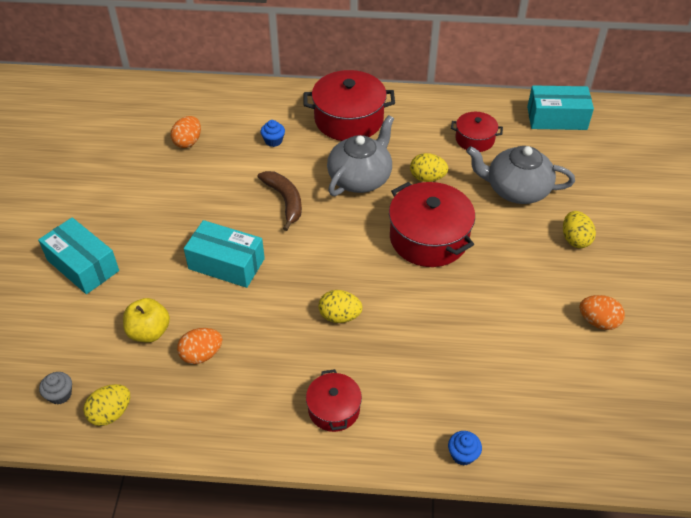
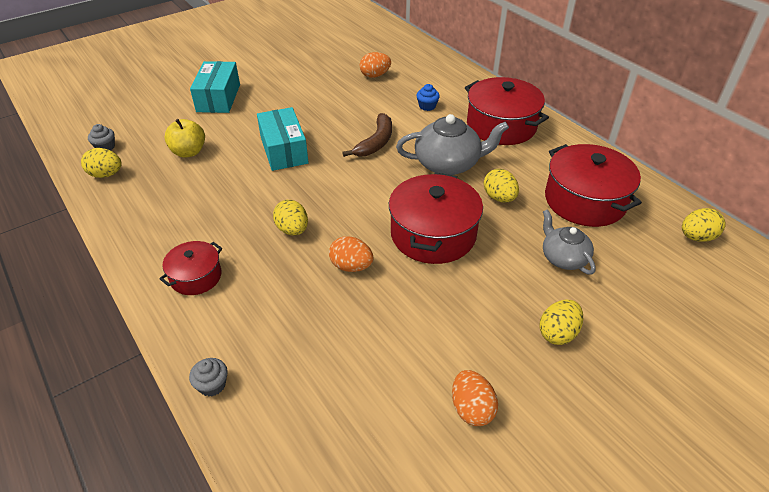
camera: 50 degrees right, 5 degrees down
(201, 355) = (190, 184): orange egg -> orange egg (351, 266)
(463, 454) = (212, 385): blue cupcake -> grey cupcake
(474, 139) = (585, 200): red pot -> red pot, size x1.80
(516, 189) = (563, 258): grey teapot -> grey teapot, size x0.63
(556, 118) = (696, 237): turquoise box -> yellow egg

